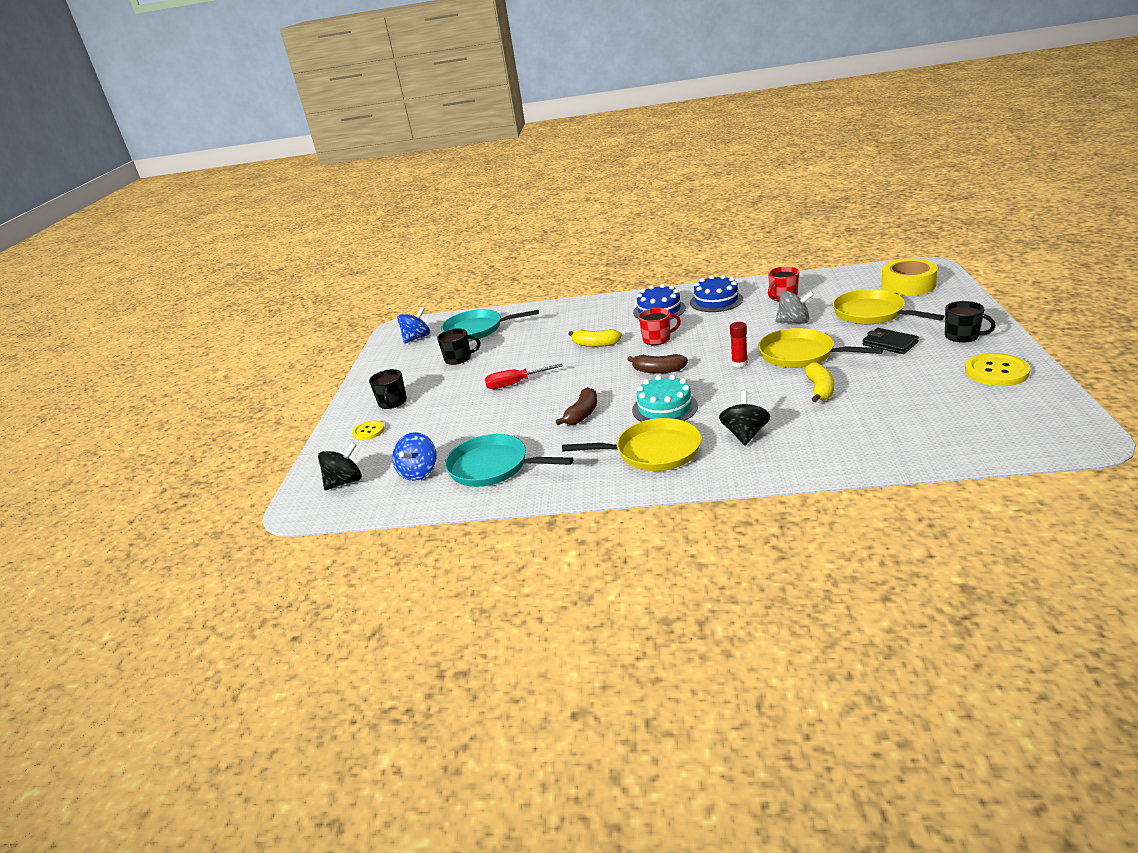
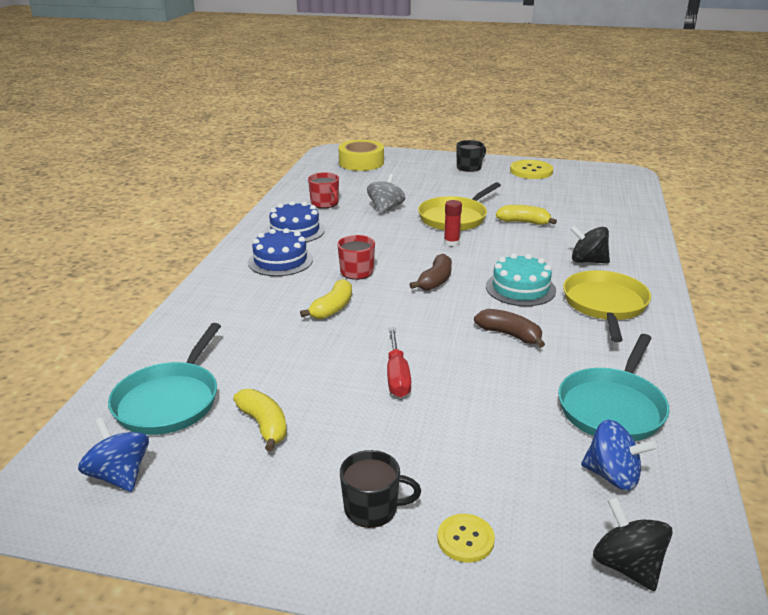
camera: 85 degrees left, 0 degrees up
(458, 358) = (264, 425): black mug -> yellow banana
(872, 313) = (401, 182): yellow pan -> none
(890, 343) = (462, 187): black wallet -> none

